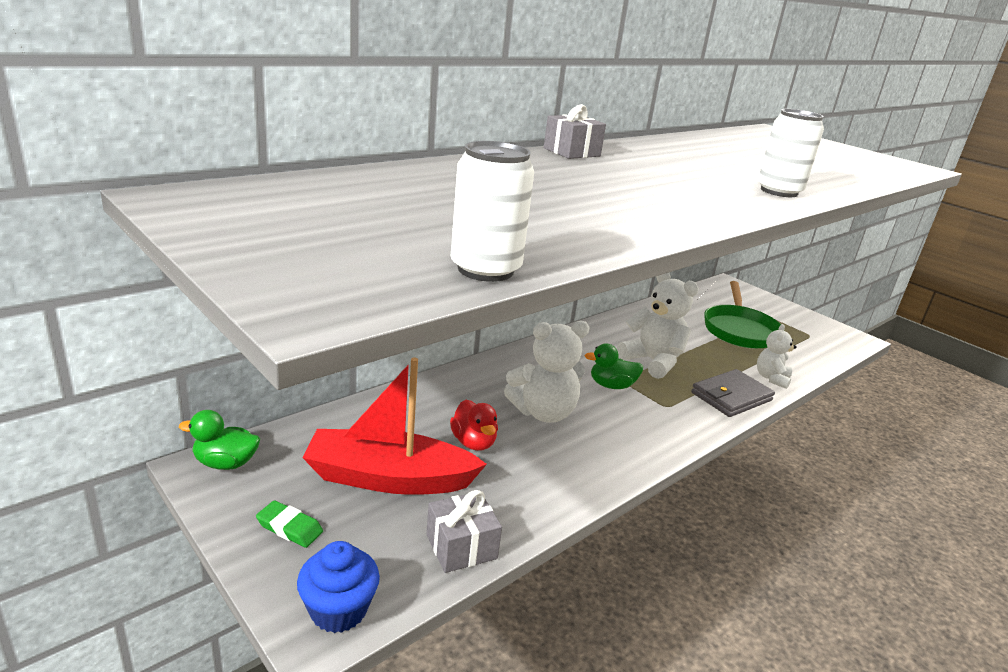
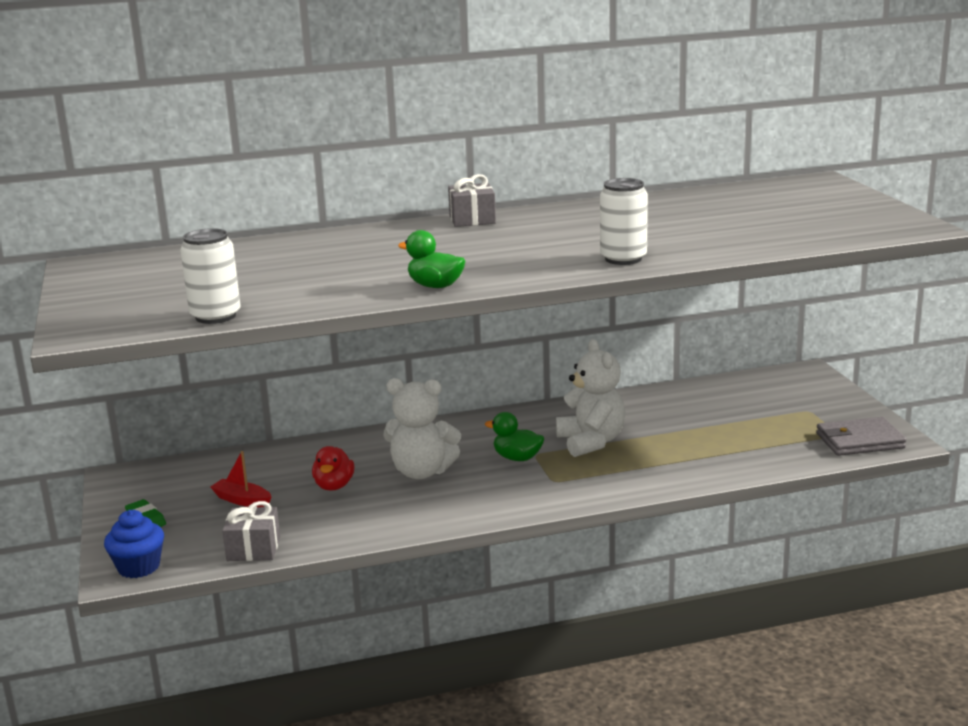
camera: 30 degrees right, 5 degrees down
(225, 463) = (135, 475): green duck -> green duck (435, 286)
(389, 478) = (242, 500): red boat -> red boat, size x0.47
(731, 396) = (639, 481): grey wallet -> grey wallet (859, 441)
(739, 330) = (745, 421): green pan -> none
(771, 378) = (714, 470): white teddy bear -> none

